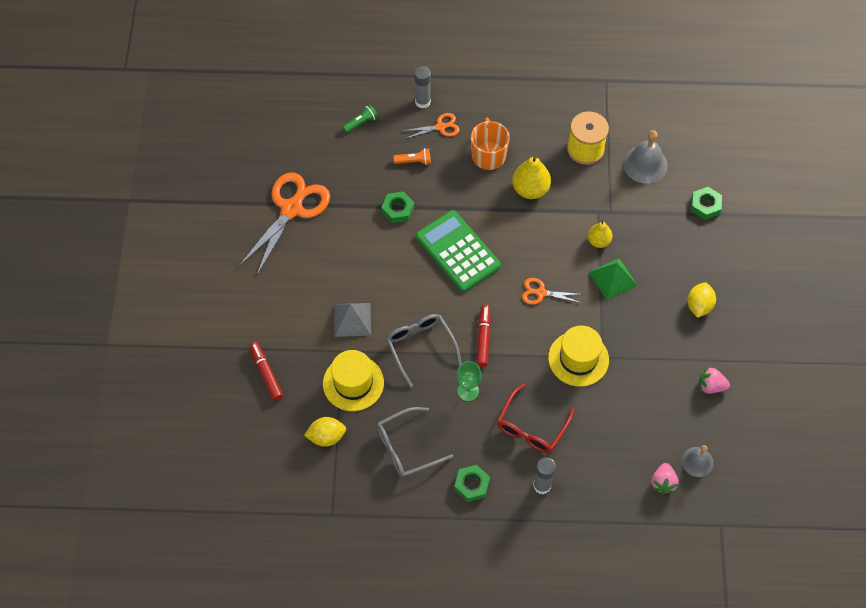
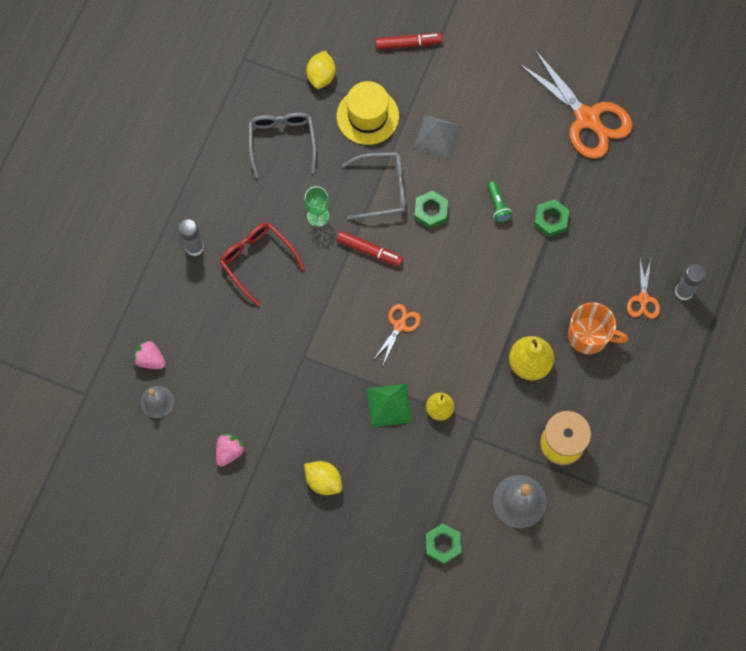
camera: 110 degrees right, 10 degrees up
(361, 123) = (675, 219): green flashlight -> green flashlight (498, 205)
(414, 161) = (606, 256): orange flashlight -> none
(458, 251) = (478, 261): green calculator -> none
(471, 485) = (221, 185): green nut -> green nut (431, 211)
(578, 359) = (311, 333): yellow hat -> none

